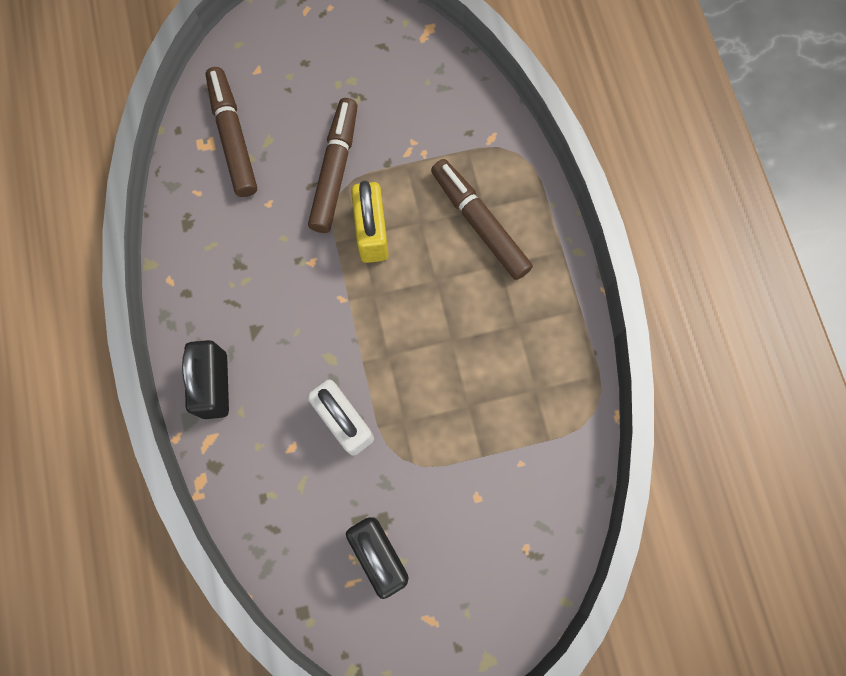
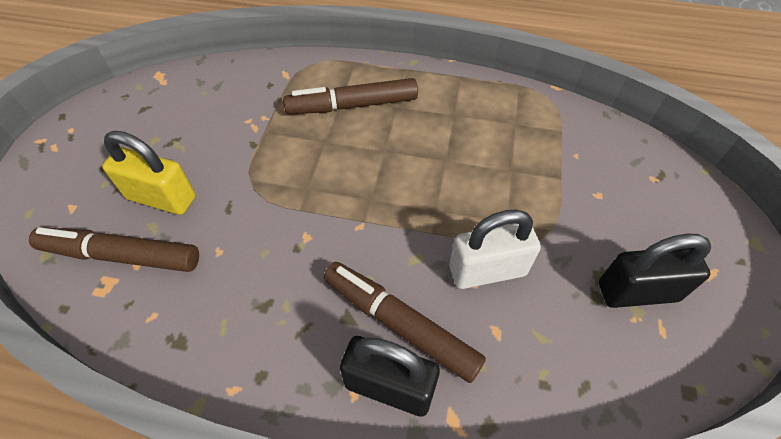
camera: 65 degrees left, 20 degrees down
(335, 170) = (229, 183): brown marker -> brown marker (400, 324)
(372, 233) = (310, 178): yellow padlock -> yellow padlock (162, 198)

